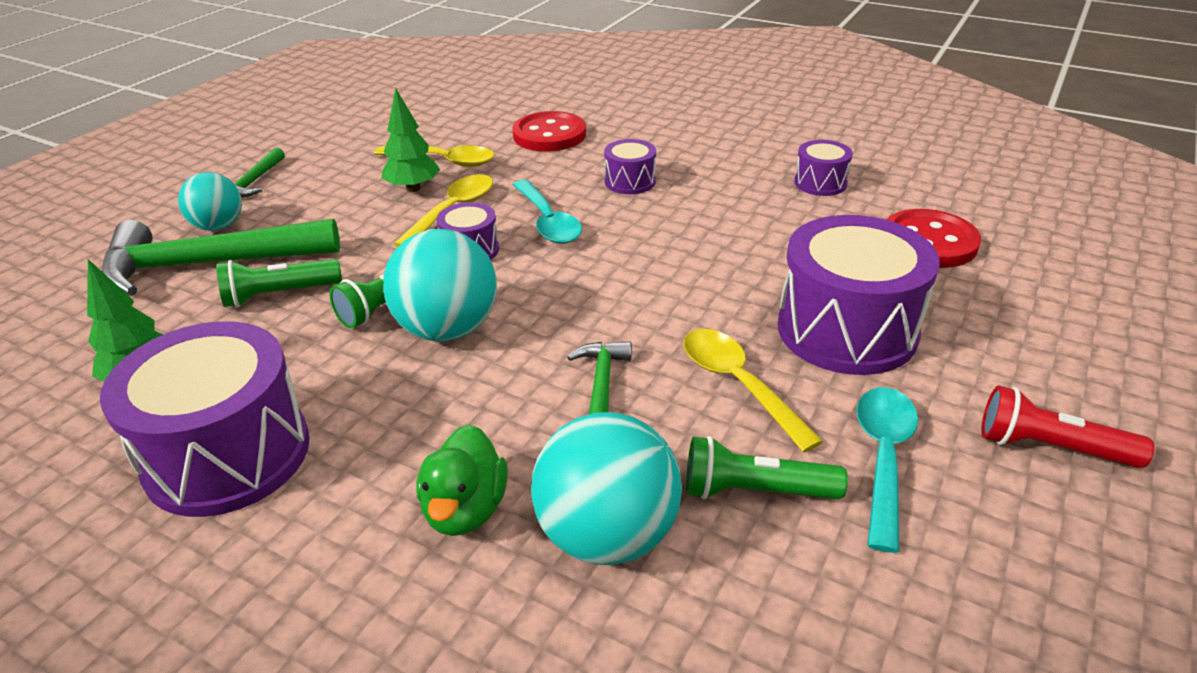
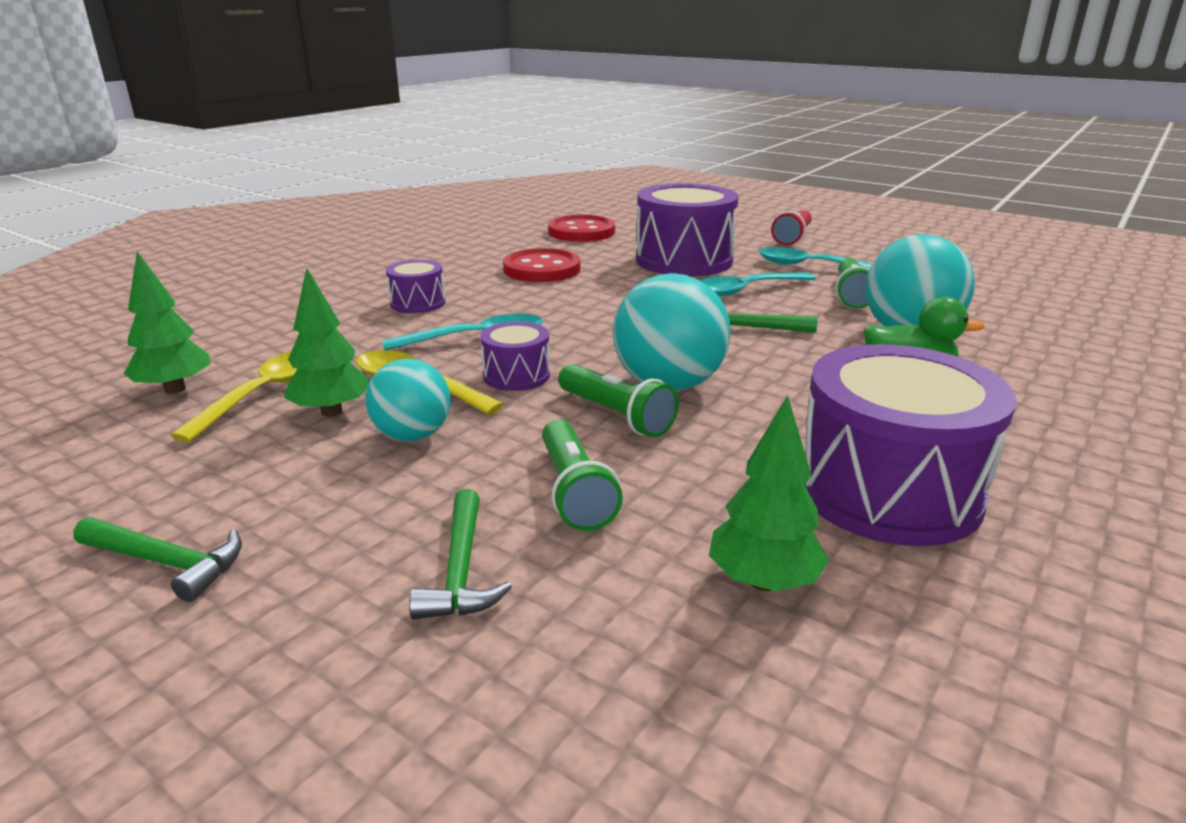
camera: 85 degrees left, 10 degrees down
(209, 264) = (461, 570): green hammer -> green hammer, size x0.47
(219, 226) = (326, 579): turquoise ball -> turquoise ball (412, 436)
(452, 133) = (175, 389): none -> green tree
(549, 135) = (259, 333): red button -> red button (542, 269)
(738, 384) = (745, 290): yellow spoon -> turquoise spoon
(820, 183) = (476, 246): purple drum -> none

